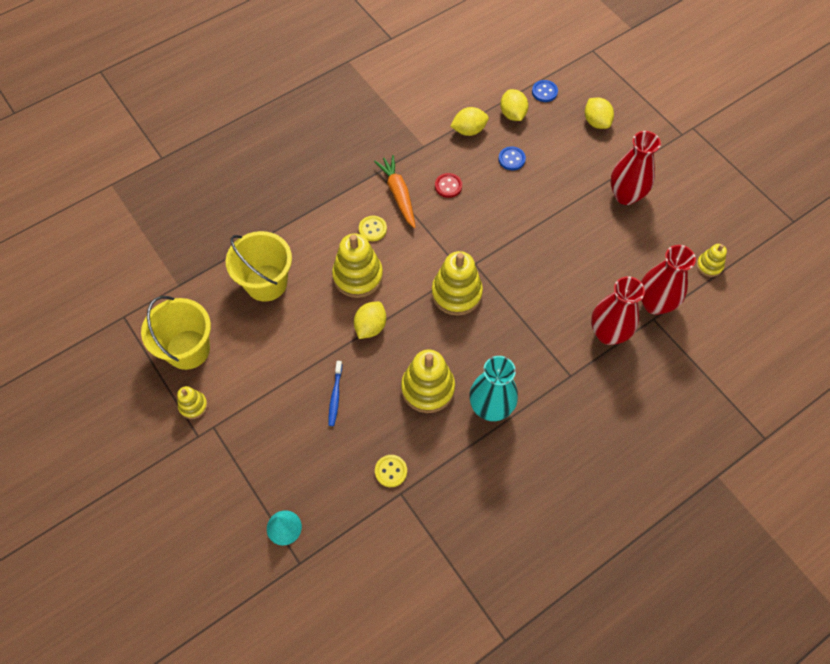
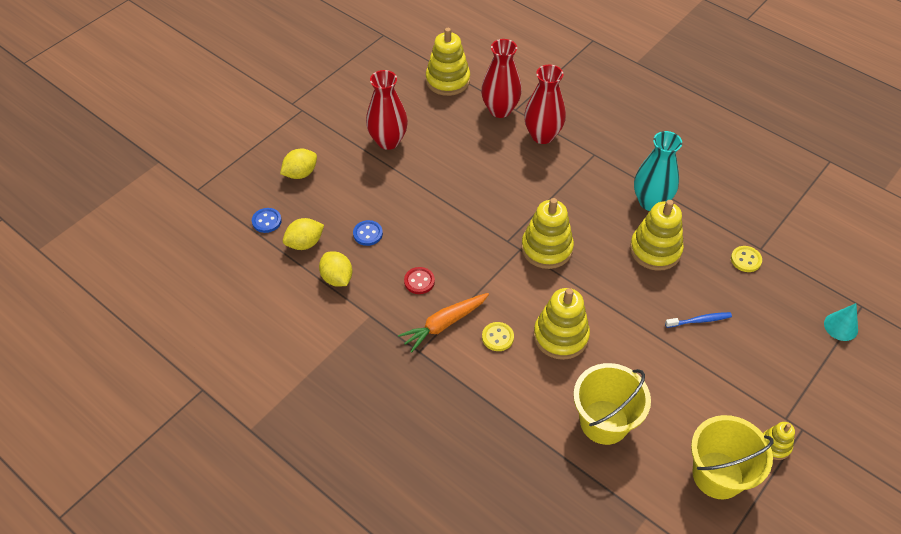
camera: 105 degrees left, 10 degrees down
(370, 327) = (613, 310): yellow lemon -> none
(709, 265) = (447, 80): yellow stacking toy -> yellow stacking toy, size x1.89

